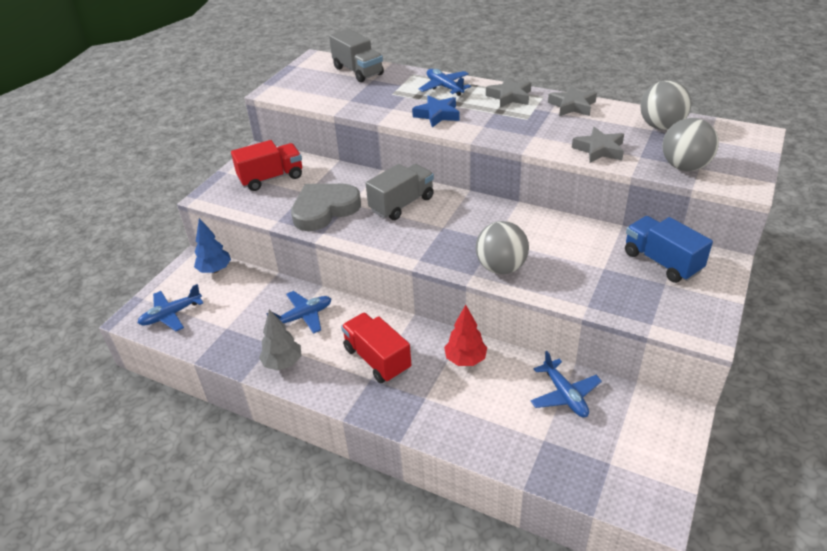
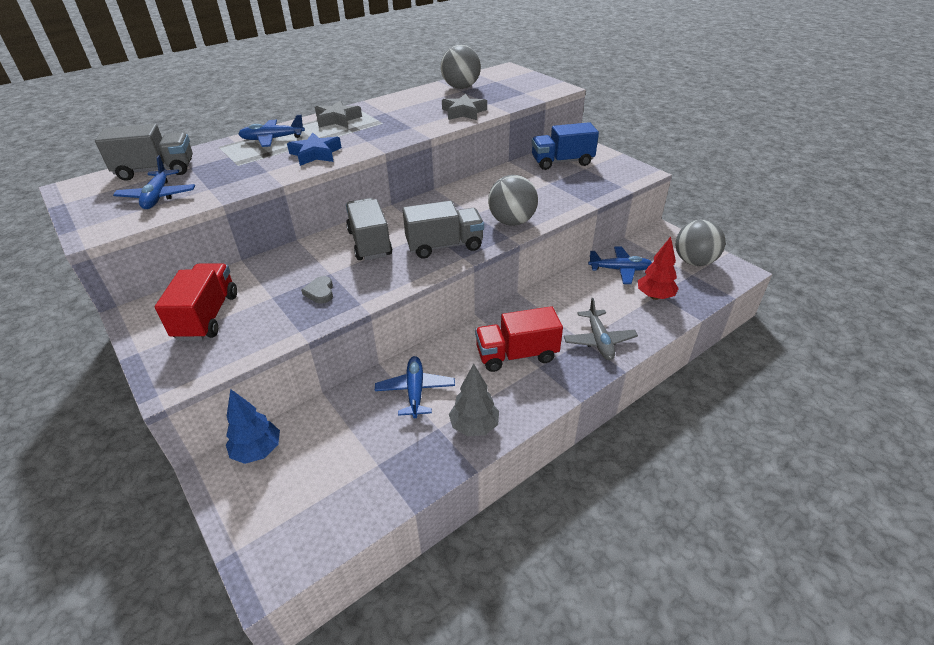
camera: 65 degrees left, 0 degrees up
(171, 315) = (302, 520): blue plane -> blue plane (158, 196)
(324, 209) = (320, 292): grey heart -> grey heart, size x0.41
(428, 243) = (444, 246): none -> grey truck
(432, 410) = (599, 340): none -> grey plane
(465, 359) = (552, 303): red tree -> red tree (654, 296)
(572, 106) = (390, 103): grey star -> none
(684, 167) = (518, 96): grey ball -> grey ball (694, 262)

